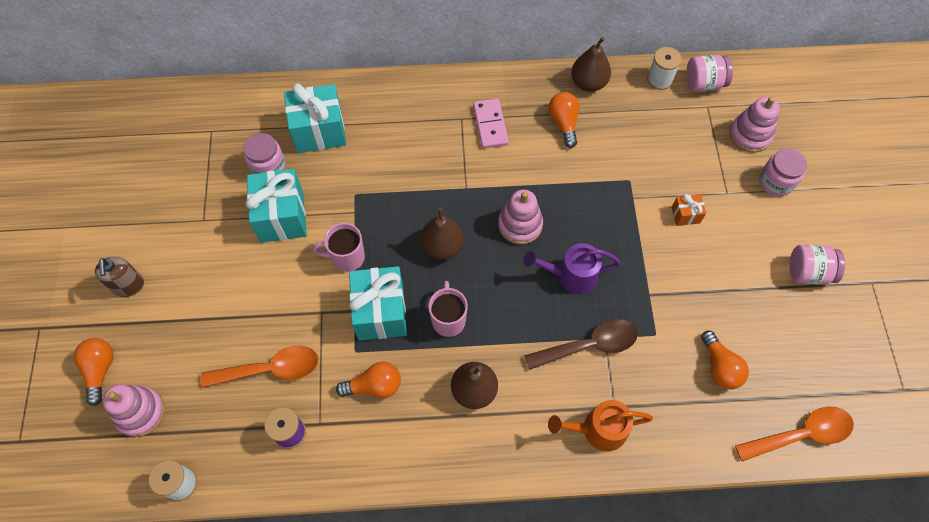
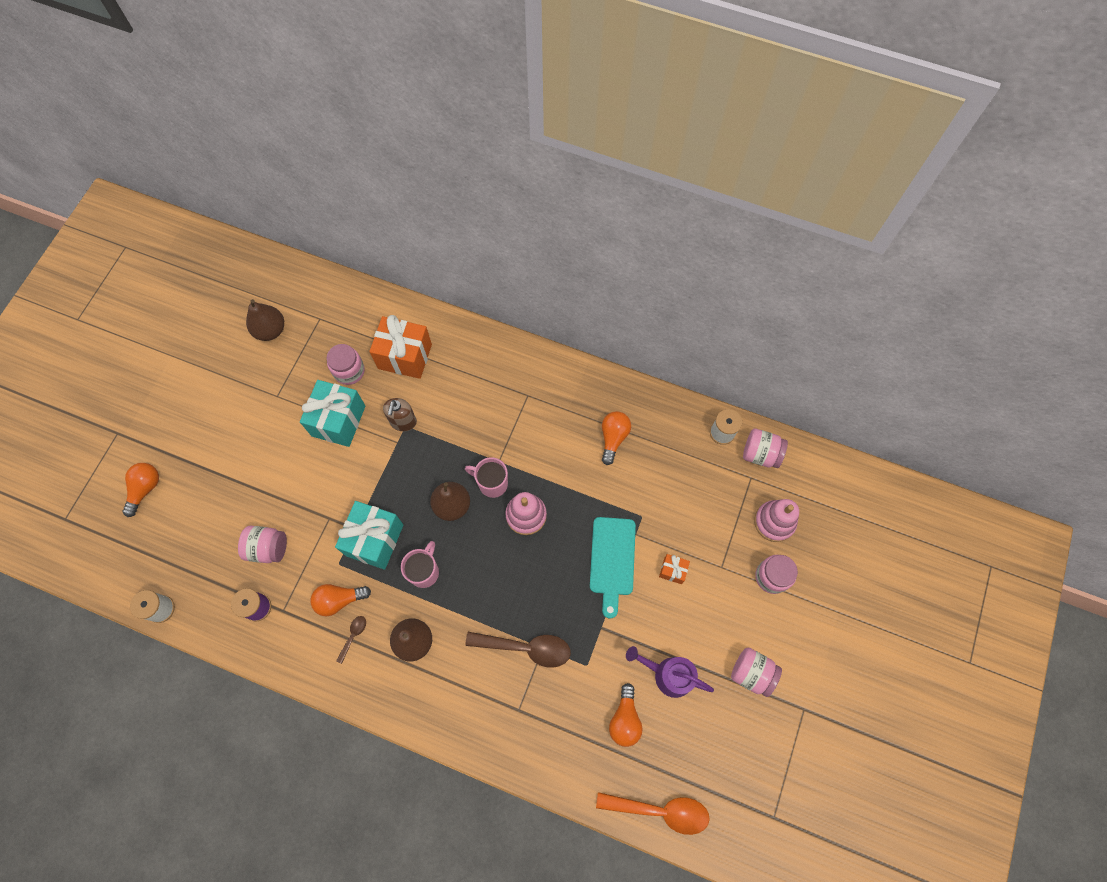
camera: 25 degrees right, 5 degrees up
(129, 286) = (196, 428): brown soap dispenser -> brown soap dispenser (403, 422)
(140, 412) = (158, 537): pink stacking toy -> none
(270, 369) = (268, 548): orange spoon -> pink jar
(319, 131) = (405, 356): turquoise gift -> orange gift
(347, 257) = (372, 480): pink mug -> pink mug (492, 483)
(374, 386) = (339, 600): orange light bulb -> orange light bulb turned 150 degrees clockwise
(408, 414) = (353, 636): none -> brown spoon
(490, 125) = (549, 412): pink domino -> none
(571, 275) = (544, 580): purple watering can -> purple watering can (668, 674)
(588, 83) = (656, 409): brown pear -> brown pear (270, 330)
(598, 429) = (495, 723): orange watering can -> none
(625, 230) = (612, 560): none -> turquoise cutting board

